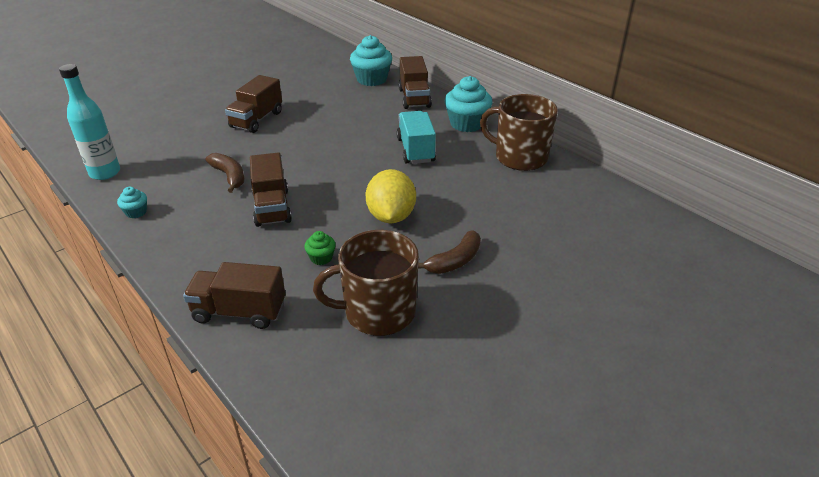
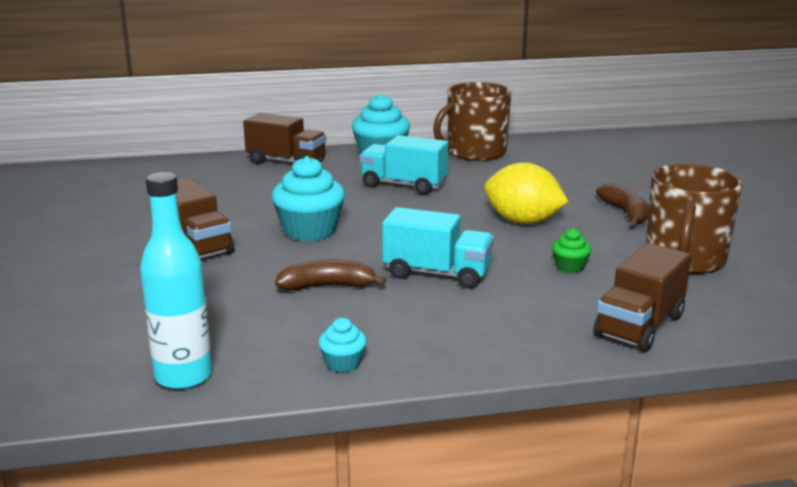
camera: 60 degrees left, 15 degrees down
(272, 207) = (437, 274): brown truck -> turquoise truck
(371, 79) = (202, 170): turquoise cupcake -> turquoise cupcake (310, 231)

